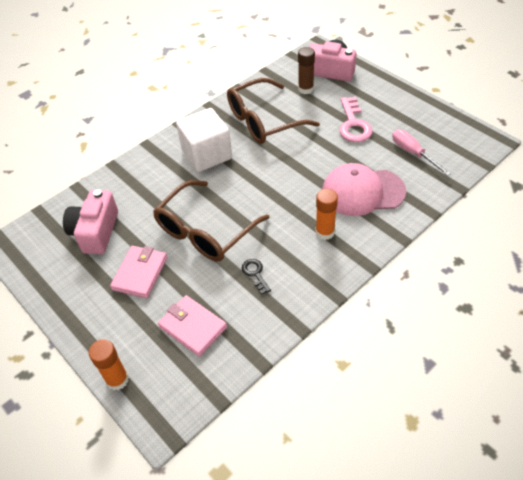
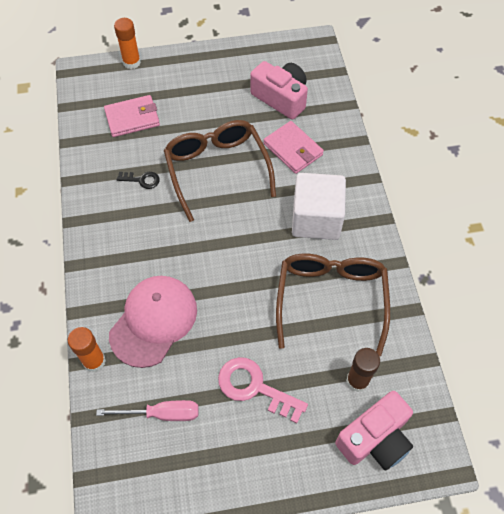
camera: 120 degrees right, 10 degrees up
(140, 273) = (211, 108): pink wallet -> pink wallet (293, 149)
(325, 232) = (136, 255): orange glue stick -> orange glue stick (94, 361)

